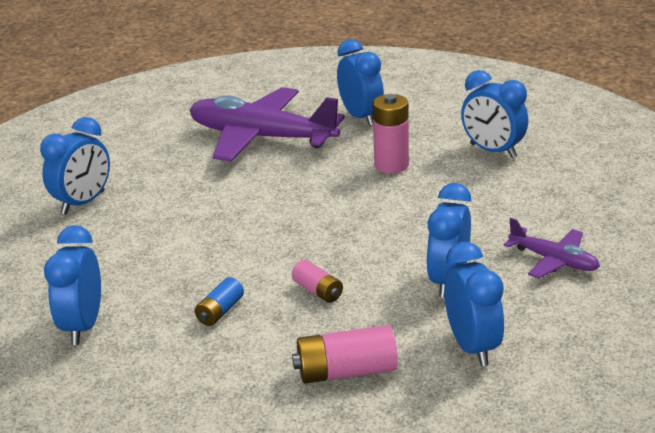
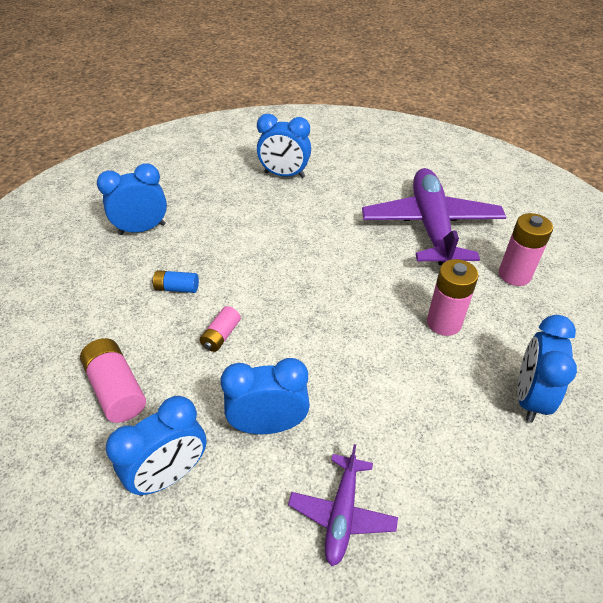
camera: 65 degrees right, 15 degrees up
(361, 117) = (514, 275): blue clock -> pink battery

